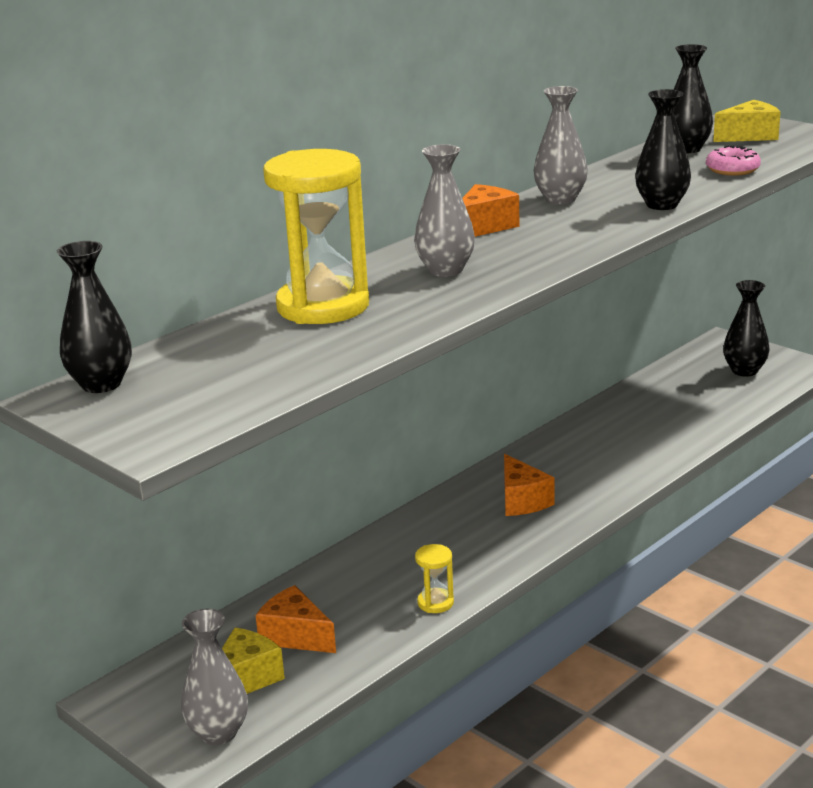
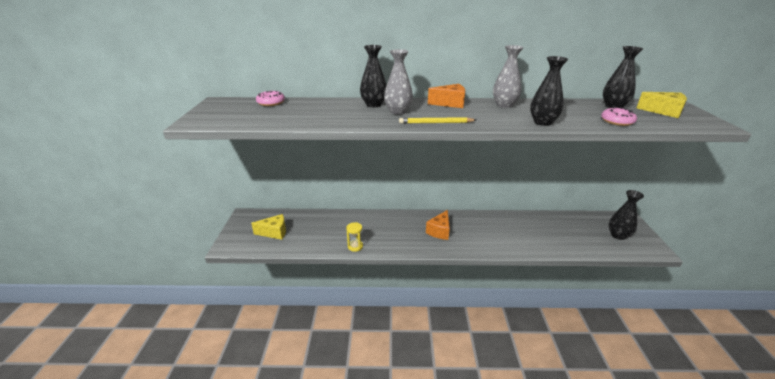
camera: 45 degrees right, 5 degrees up
(101, 384) = (232, 102): black vase -> black vase (373, 104)
(184, 351) = (271, 103): none -> pink donut
(218, 733) = (243, 242): grey vase -> none
(295, 636) = (306, 229): orange cheese -> none
(323, 306) = (334, 106): yellow hourglass -> none
(542, 262) = (436, 123): none -> yellow pencil

